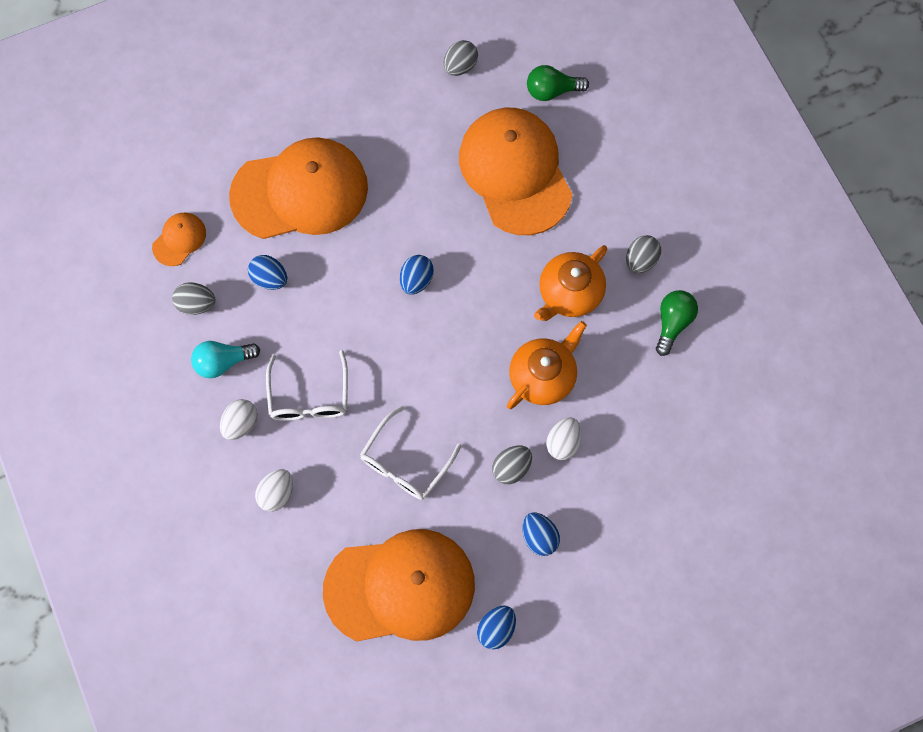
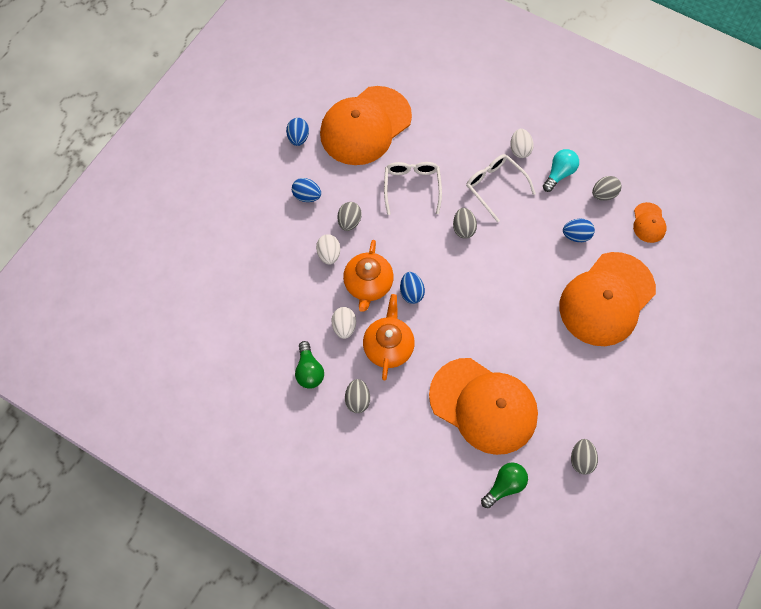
camera: 145 degrees right, 5 degrees down
(277, 493) = (469, 128): white egg -> white egg (344, 327)
(386, 370) = (463, 228): none -> grey egg
(416, 280) = (489, 292): blue egg -> blue egg (411, 292)

